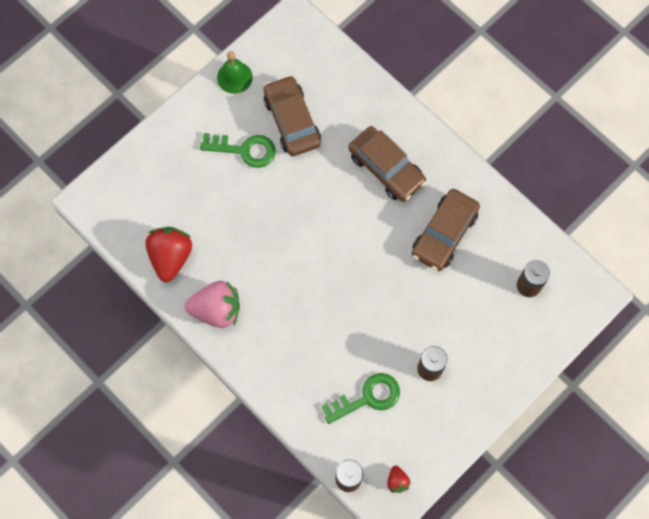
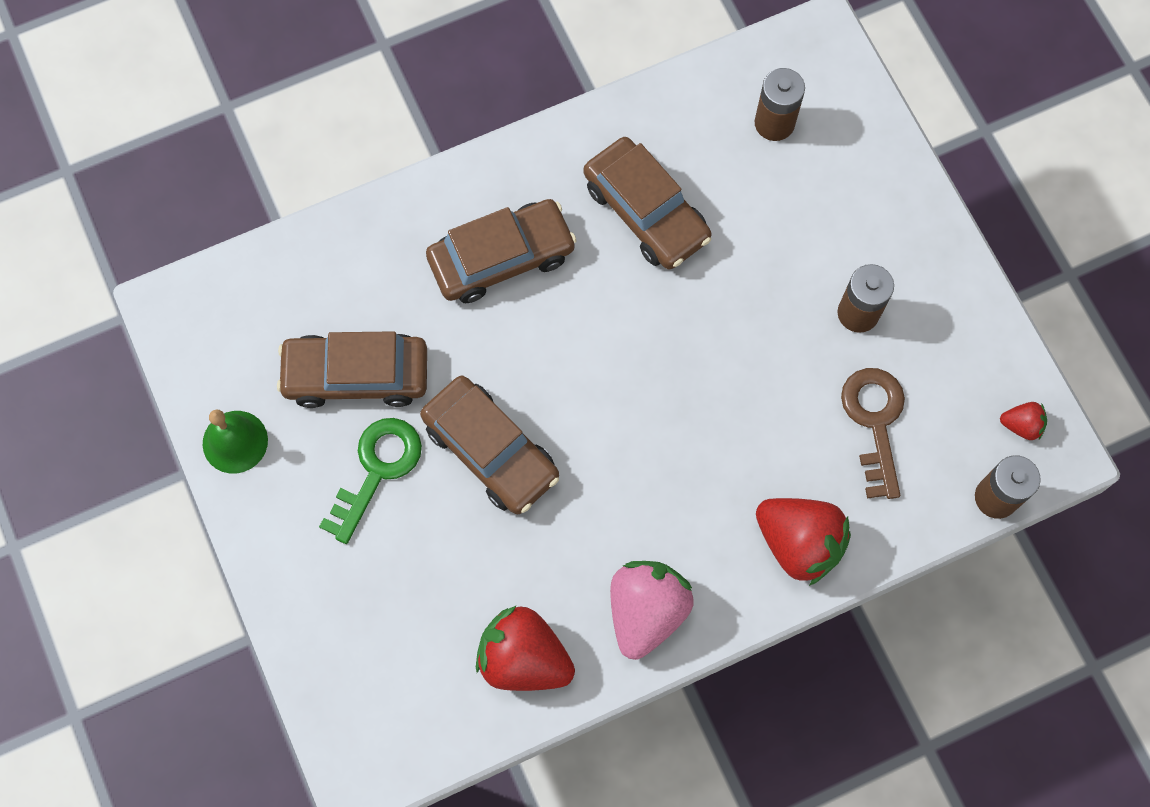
camera: 70 degrees left, 0 degrees up
(275, 201) = (490, 450): none -> brown car
(282, 378) = (799, 543): none -> red strawberry
(367, 398) = (875, 423): green key -> brown key

